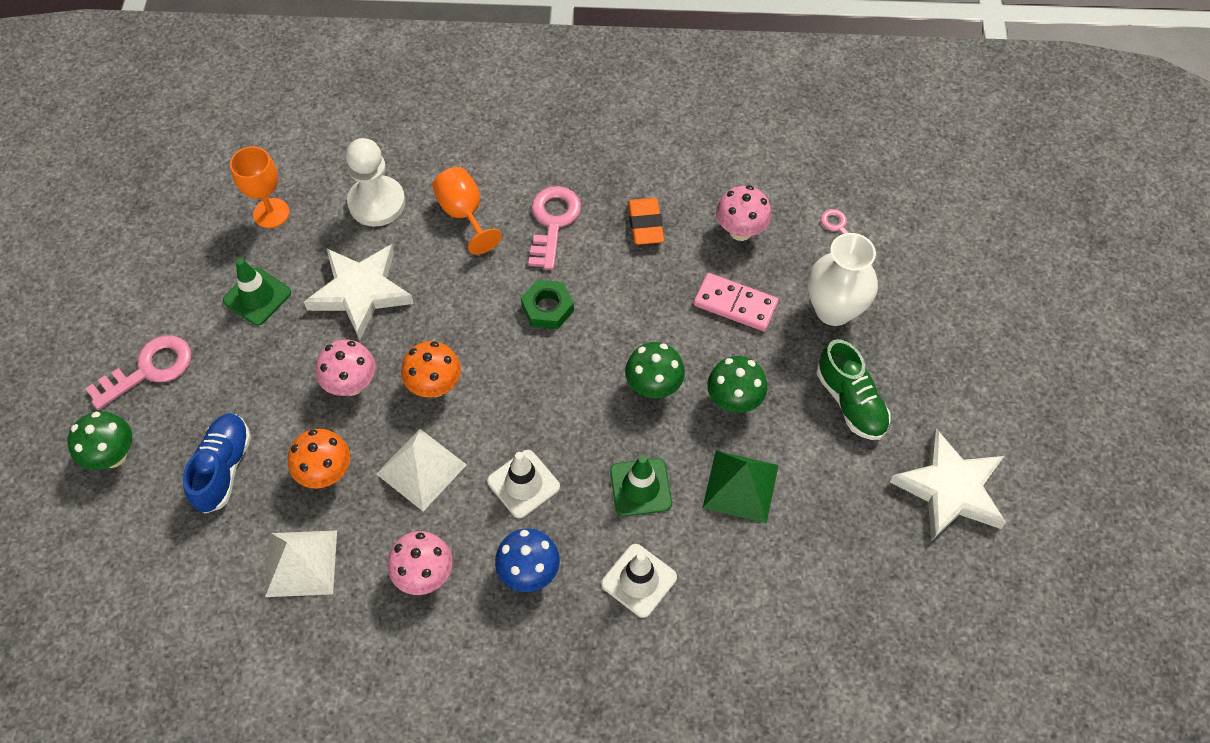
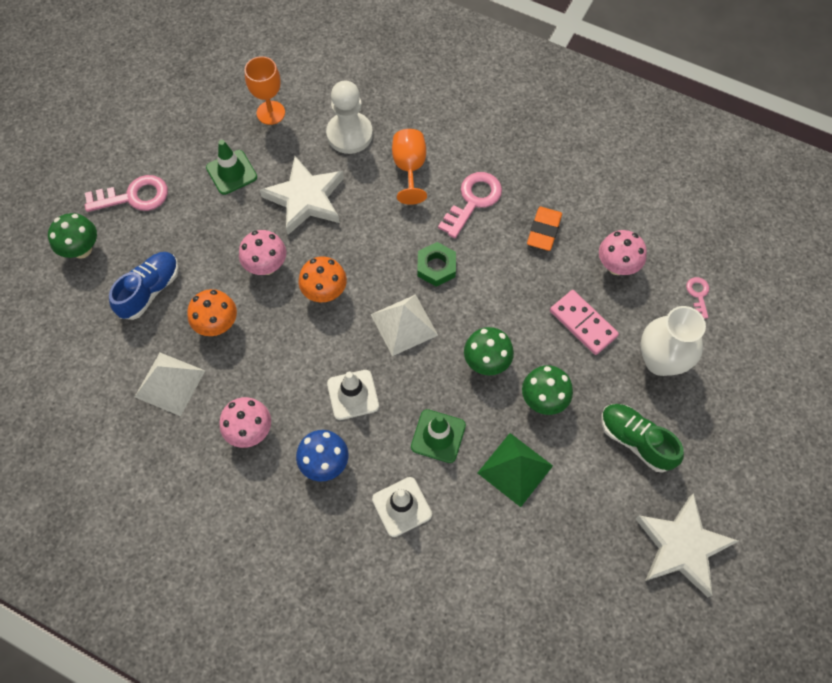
camera: 25 degrees right, 5 degrees up
(421, 469) = (285, 351): white pyramid -> white pyramid (404, 324)
(850, 402) = (636, 440): green shoe -> green shoe turned 135 degrees clockwise

